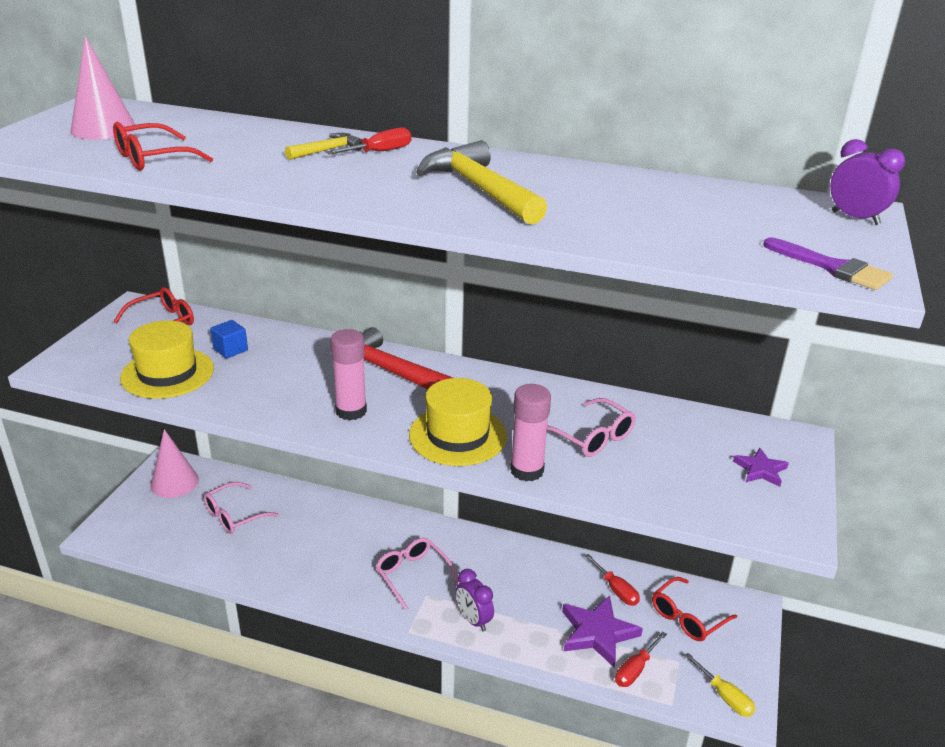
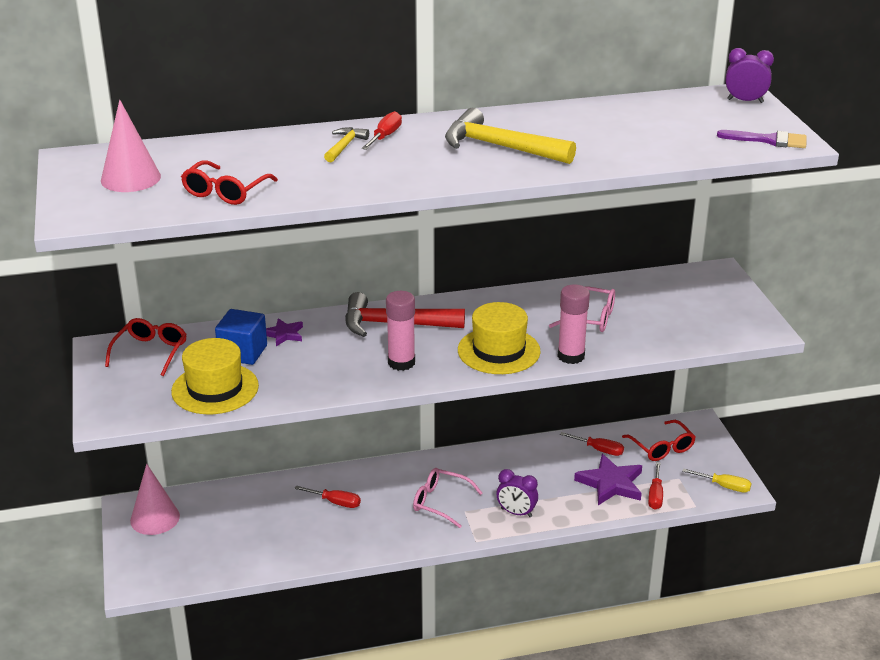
camera: 30 degrees left, 0 degrees up
(230, 350) = (243, 352): blue cube -> blue cube, size x1.56
(234, 515) = (242, 521): pink glasses -> none
(323, 532) = (335, 502): none -> red screwdriver
(687, 617) = (662, 447): red glasses -> red glasses turned 45 degrees counterclockwise
(760, 470) = (714, 301): purple star -> purple star (284, 334)

